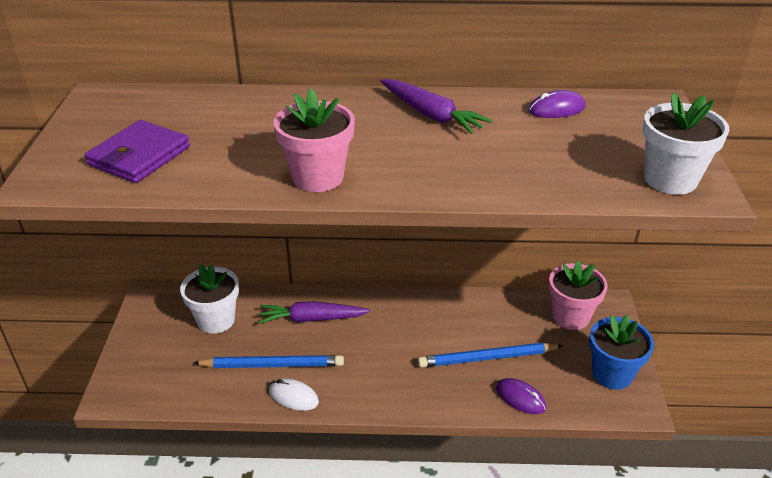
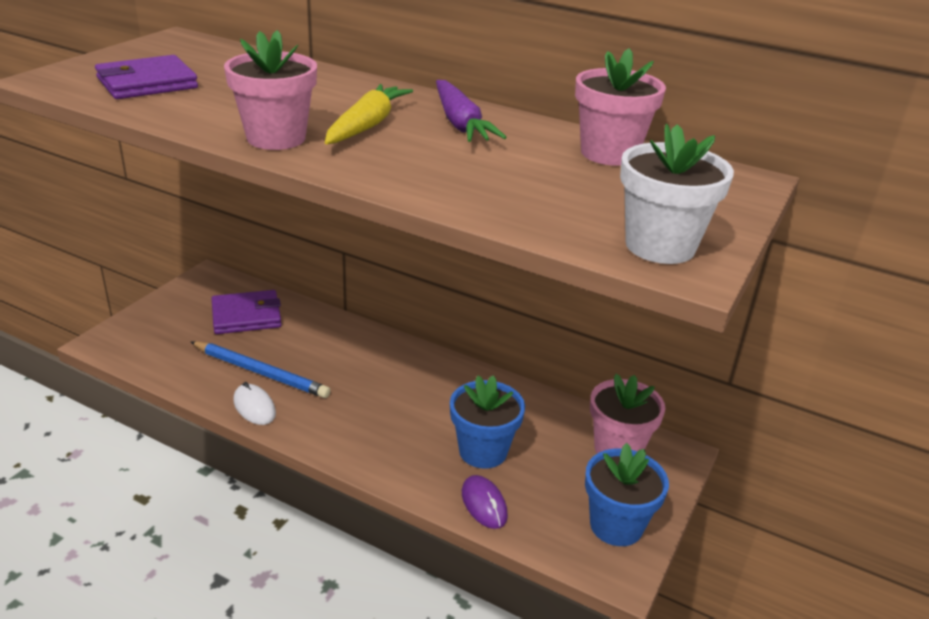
camera: 25 degrees right, 5 degrees down
(216, 320) = (246, 316): white flower pot -> purple wallet
(311, 319) = (334, 347): purple carrot -> none
(369, 140) = (367, 125): none -> yellow carrot
(487, 358) = (483, 451): blue pencil -> blue flower pot
(556, 109) = (609, 153): purple mouse -> pink flower pot

